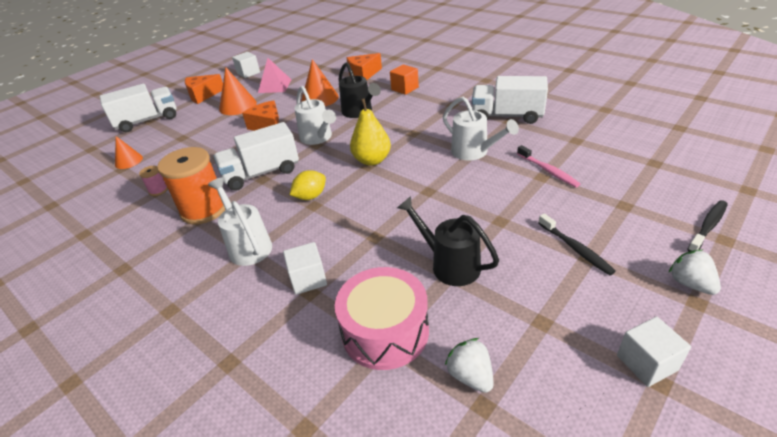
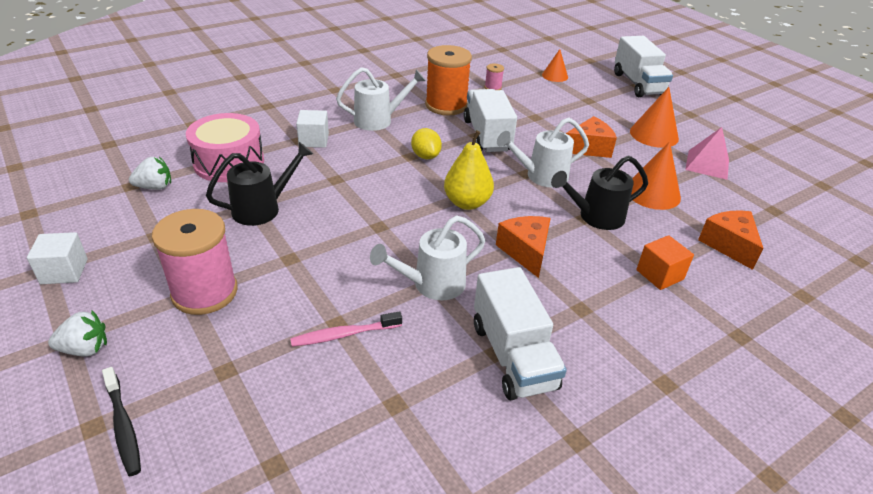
camera: 100 degrees right, 0 degrees up
(203, 95) = (693, 115): orange cheese -> orange cheese (525, 252)
(248, 73) = (759, 149): white cube -> none
(507, 116) = (513, 355): white truck -> white truck turned 135 degrees clockwise
(575, 249) = (204, 292): black toothbrush -> pink spool

